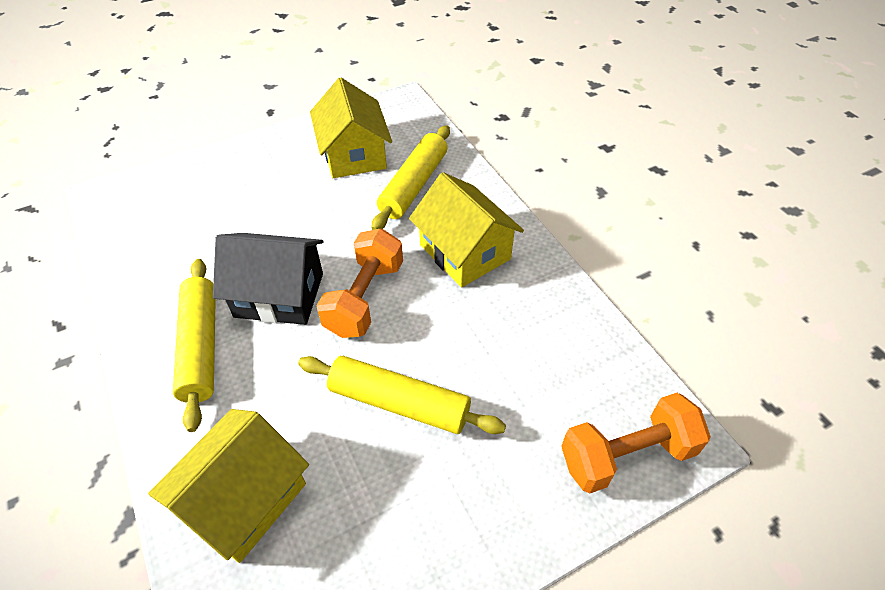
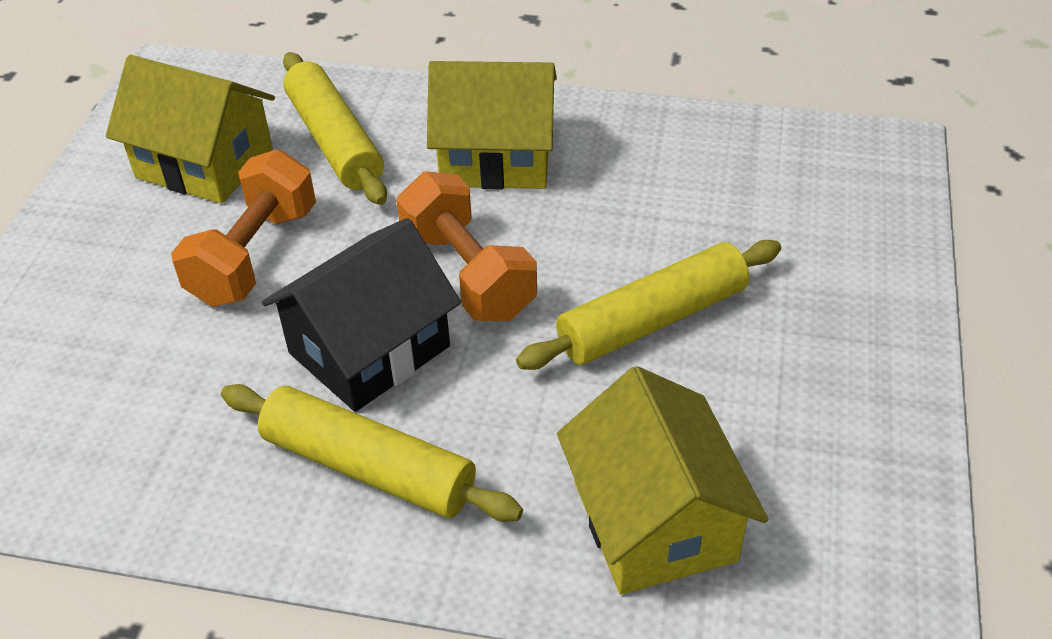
camera: 50 degrees left, 5 degrees down
(626, 455) = (871, 192): orange dumbbell -> orange dumbbell (254, 255)

